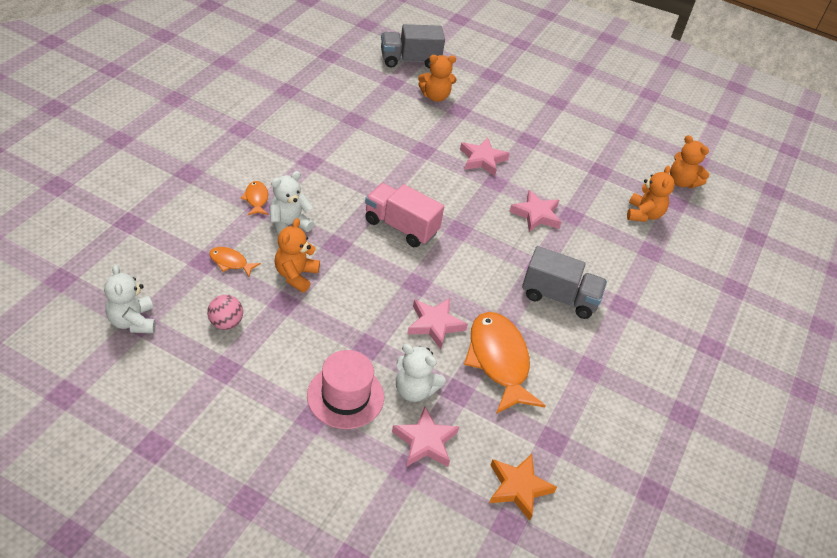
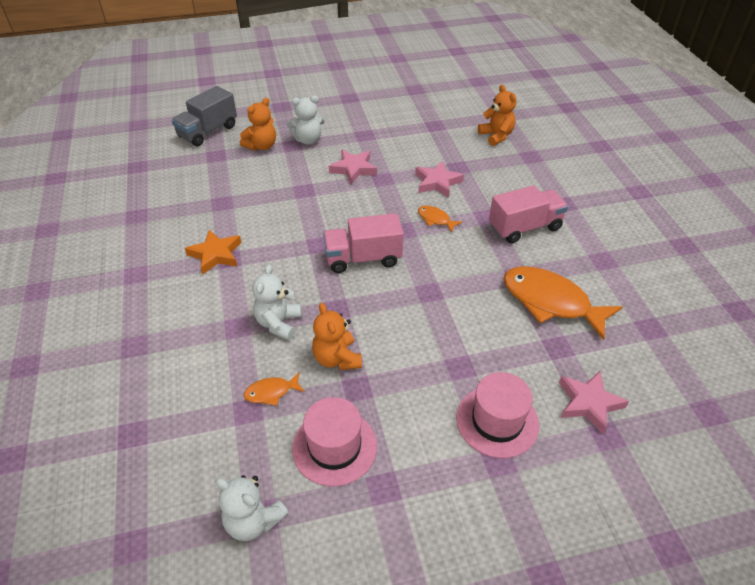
camera: 35 degrees left, 0 degrees up
(226, 323) = (334, 447): pink ball -> pink hat
(256, 199) = (224, 322): orange fish -> orange fish (435, 219)
(414, 390) = (532, 372): white teddy bear -> white teddy bear (308, 140)
(435, 324) = (480, 311): pink star -> none
(518, 487) = (678, 380): orange star -> orange star (215, 254)
(559, 297) = (524, 227): grey truck -> pink truck
(682, 182) = (488, 101): orange teddy bear -> none

